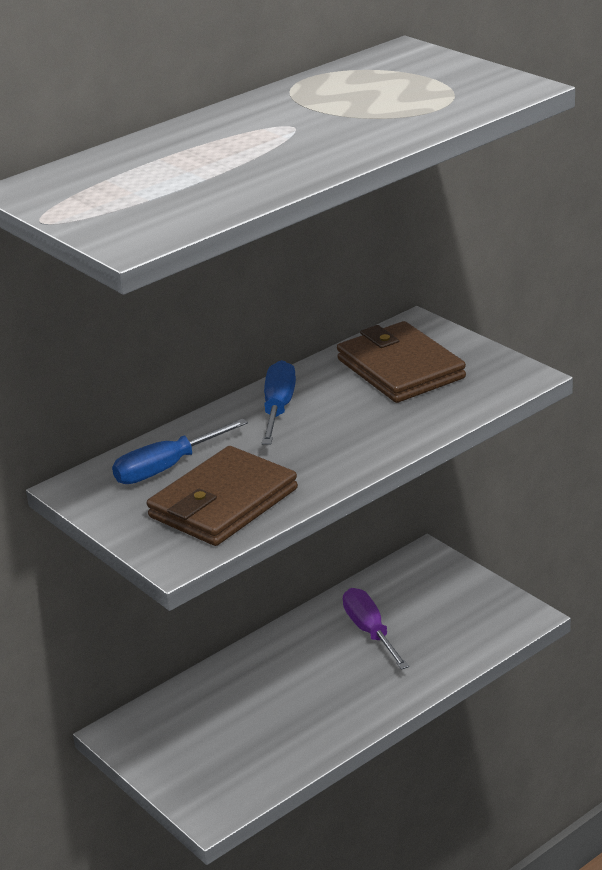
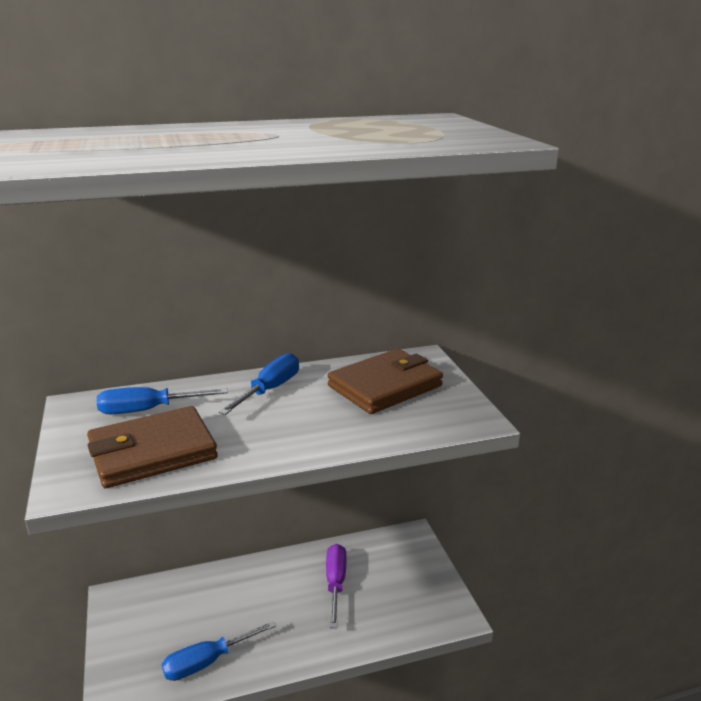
camera: 20 degrees right, 5 degrees down
(286, 747) = (208, 661): none -> blue screwdriver
(400, 369) = (385, 386): brown wallet -> brown wallet turned 60 degrees clockwise

